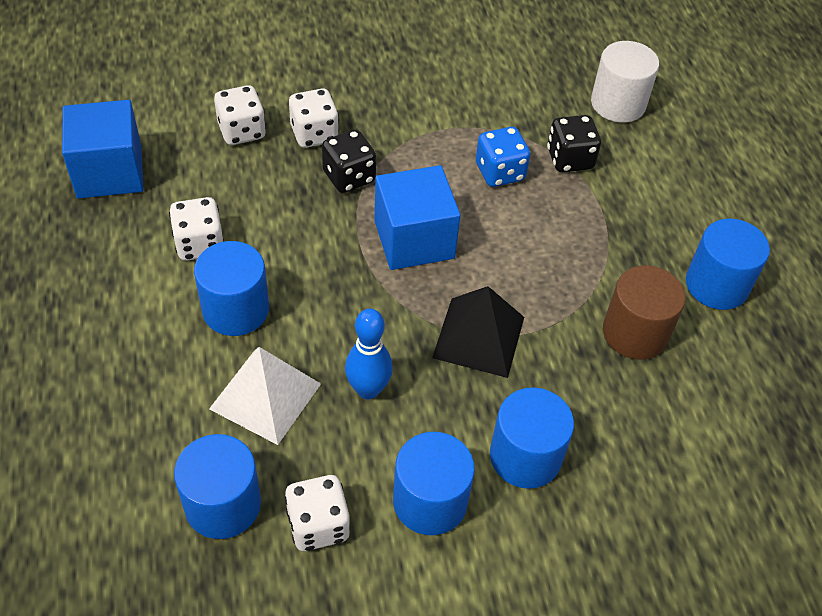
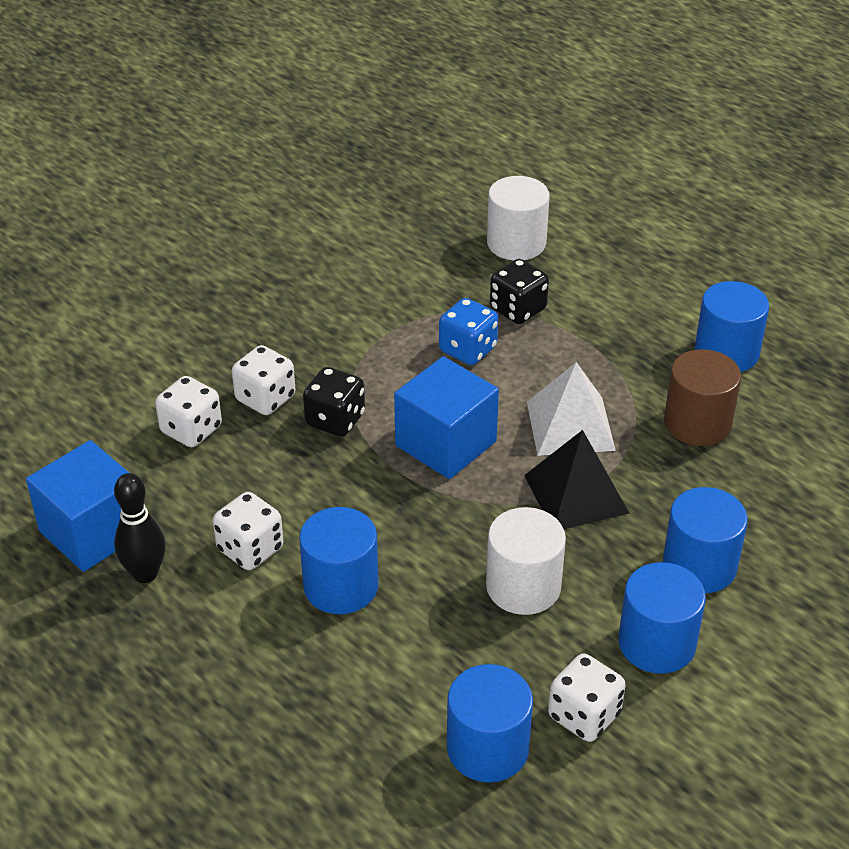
camera: 30 degrees left, 10 degrees down
(114, 222) = (145, 574): none -> black bowling pin
(265, 396) = (439, 642): white pyramid -> white pyramid (570, 426)
(368, 389) = (523, 586): blue bowling pin -> white cylinder

